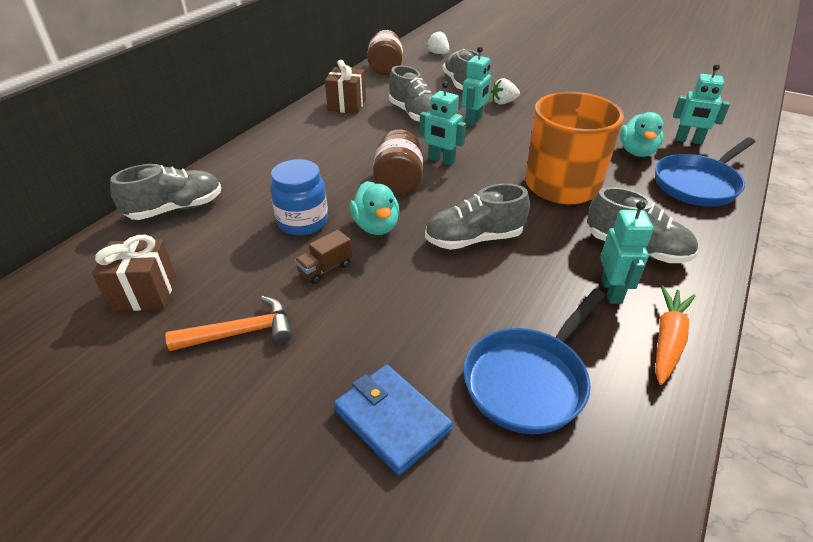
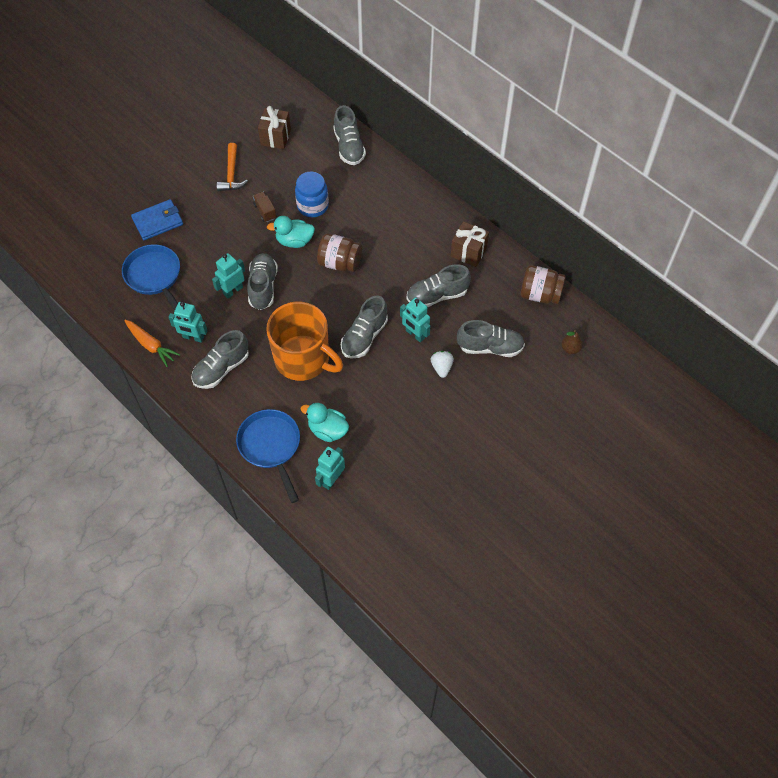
camera: 105 degrees right, 20 degrees up
(438, 53) = (570, 348): white strawberry -> brown pear
(441, 160) = (359, 294): turquoise robot -> turquoise robot (233, 290)
(499, 148) = (364, 337): none -> grey shoe

